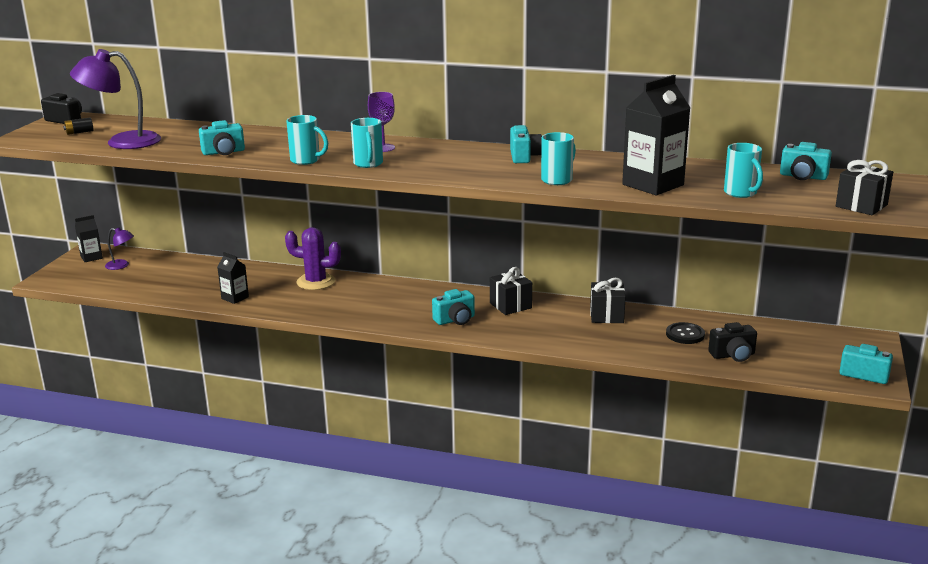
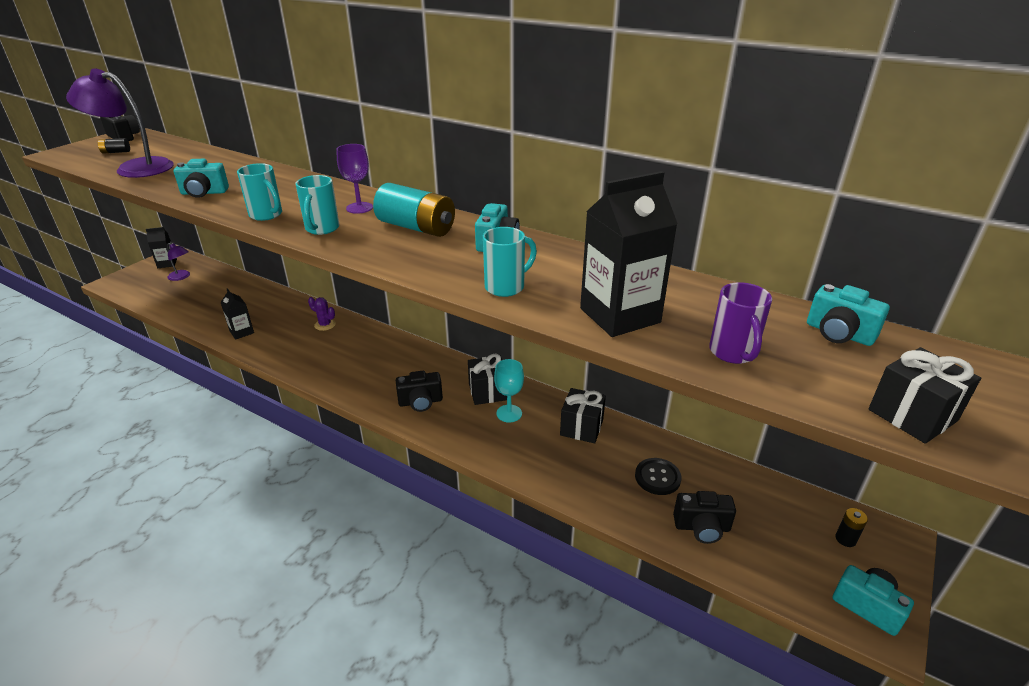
camera: 15 degrees right, 10 degrees up
(316, 282) = (325, 325): purple cactus -> purple cactus, size x0.55
(448, 155) = (416, 227): none -> turquoise battery
(455, 320) = (420, 402): turquoise camera -> black camera
(539, 316) = (509, 413): none -> turquoise goblet
(741, 193) = (733, 353): turquoise mug -> purple mug
(837, 345) = (845, 539): none -> black battery

